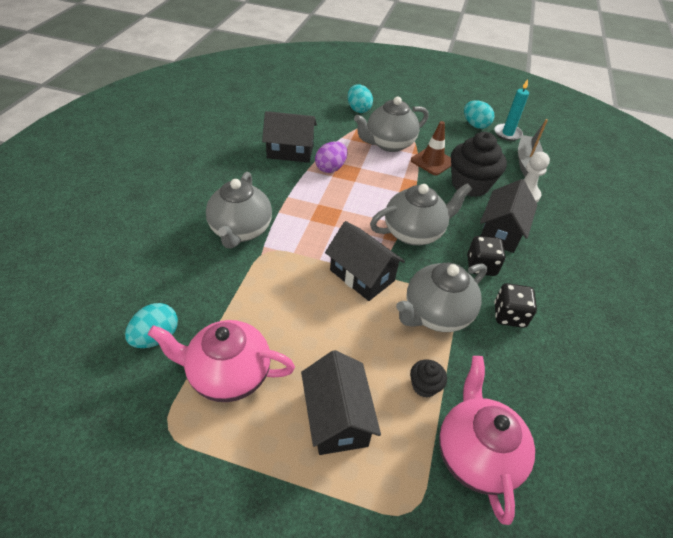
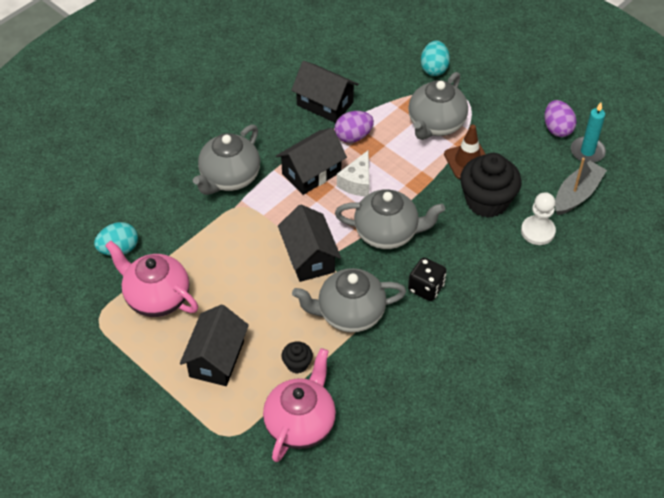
camera: 30 degrees right, 5 degrees up
(359, 201) = (357, 182): none -> white cheese
(389, 144) = (435, 125): grey teapot -> grey teapot turned 60 degrees counterclockwise
(475, 125) = (557, 129): turquoise egg -> purple egg
(501, 232) = (476, 262): black house -> black house (311, 173)
(509, 315) = (414, 339): black dice -> none

